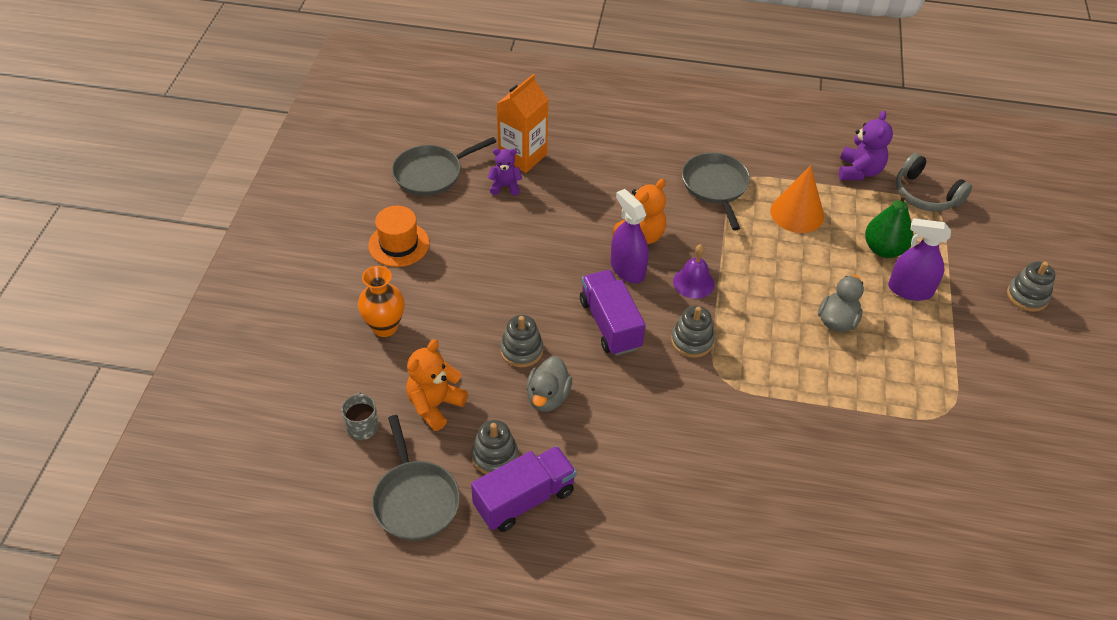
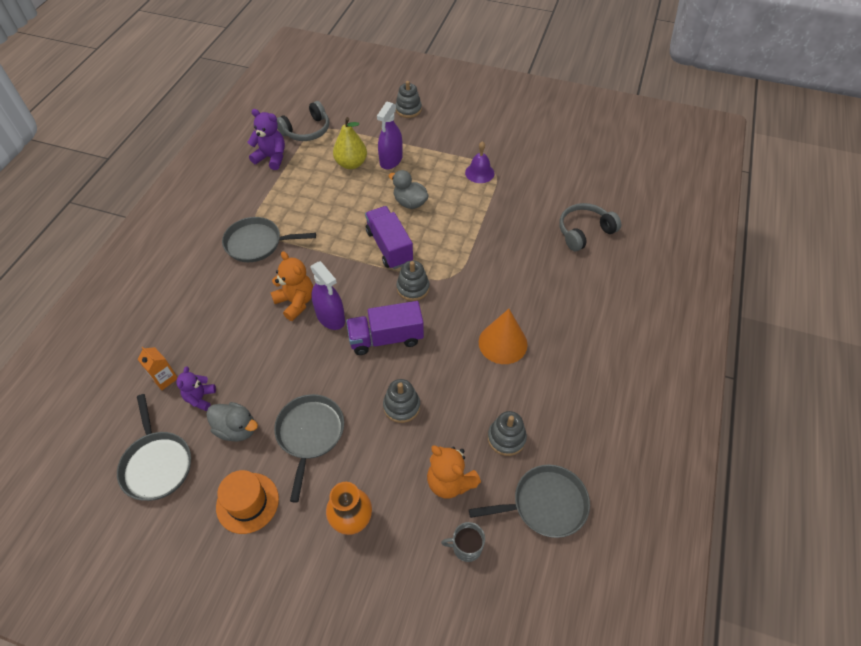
camera: 80 degrees left, 5 degrees up
(476, 277) = (310, 434): none -> grey pan
(522, 156) = (165, 378): orange carton -> orange carton, size x0.55
(524, 499) = (547, 420): purple truck -> purple truck (389, 247)
(548, 397) = (452, 392): grey duck -> grey duck (236, 429)
(627, 269) = (330, 317): purple spray bottle -> purple spray bottle turned 105 degrees counterclockwise
(693, 282) = (355, 276): purple bell -> purple bell (479, 173)
(797, 213) = (302, 201): orange cone -> orange cone (503, 343)
(861, 541) = (584, 232): none -> grey headphones
(883, 249) = (351, 164): green pear -> yellow pear

